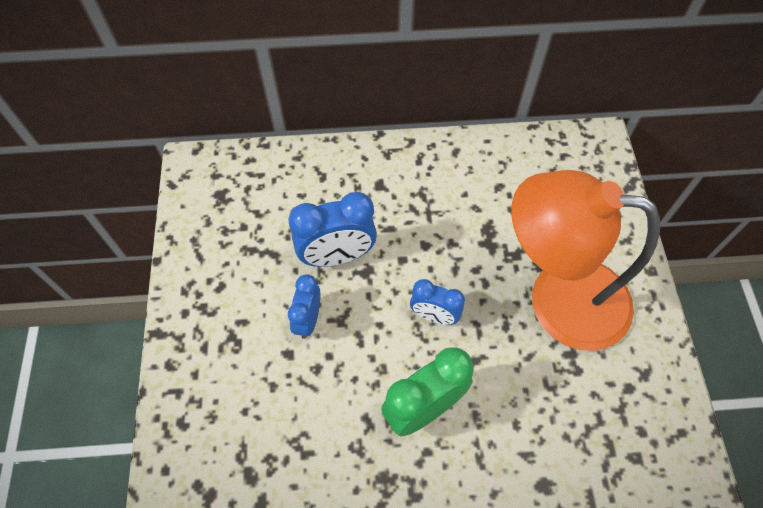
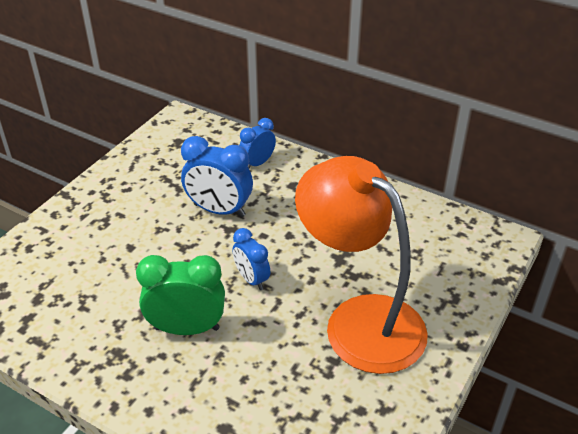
camera: 35 degrees right, 20 degrees down
(308, 320) = (162, 235): blue clock -> blue clock (257, 163)

